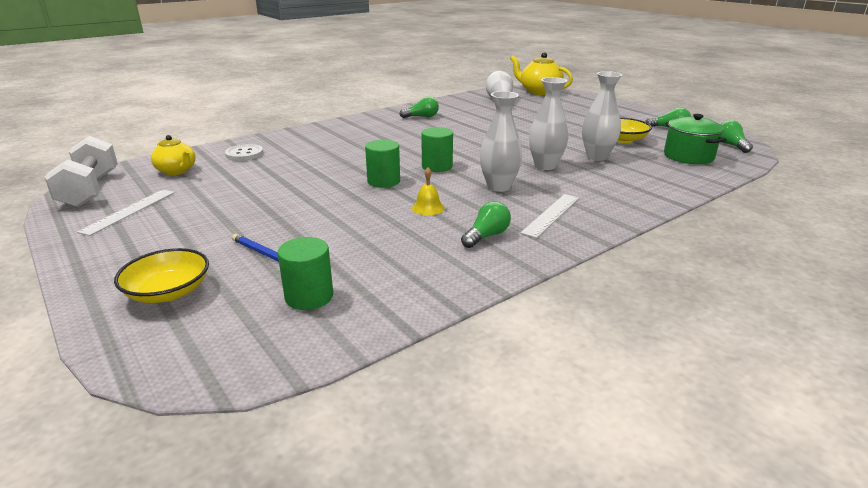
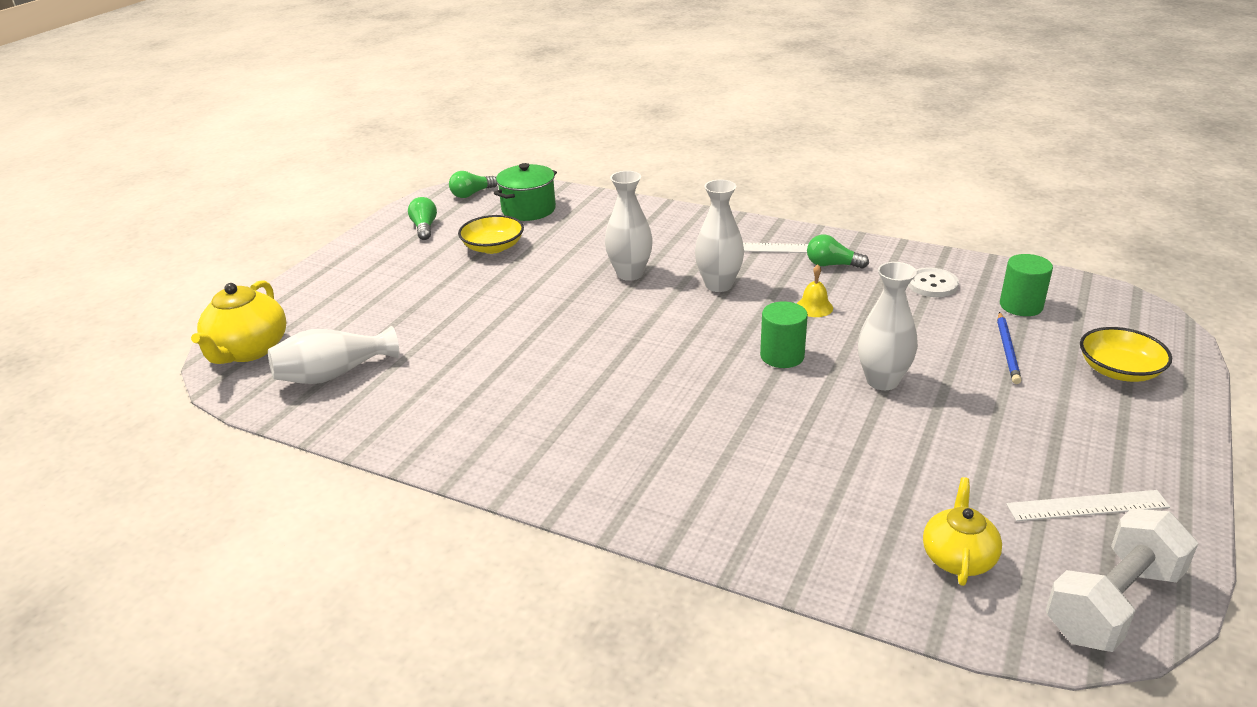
camera: 115 degrees left, 5 degrees up
(244, 154) = (826, 527): white button -> white button (932, 284)
(422, 117) = (487, 422): green light bulb -> none
(437, 166) = (699, 337): green cylinder -> none
(597, 157) = (572, 252): white vase -> white vase (882, 381)

